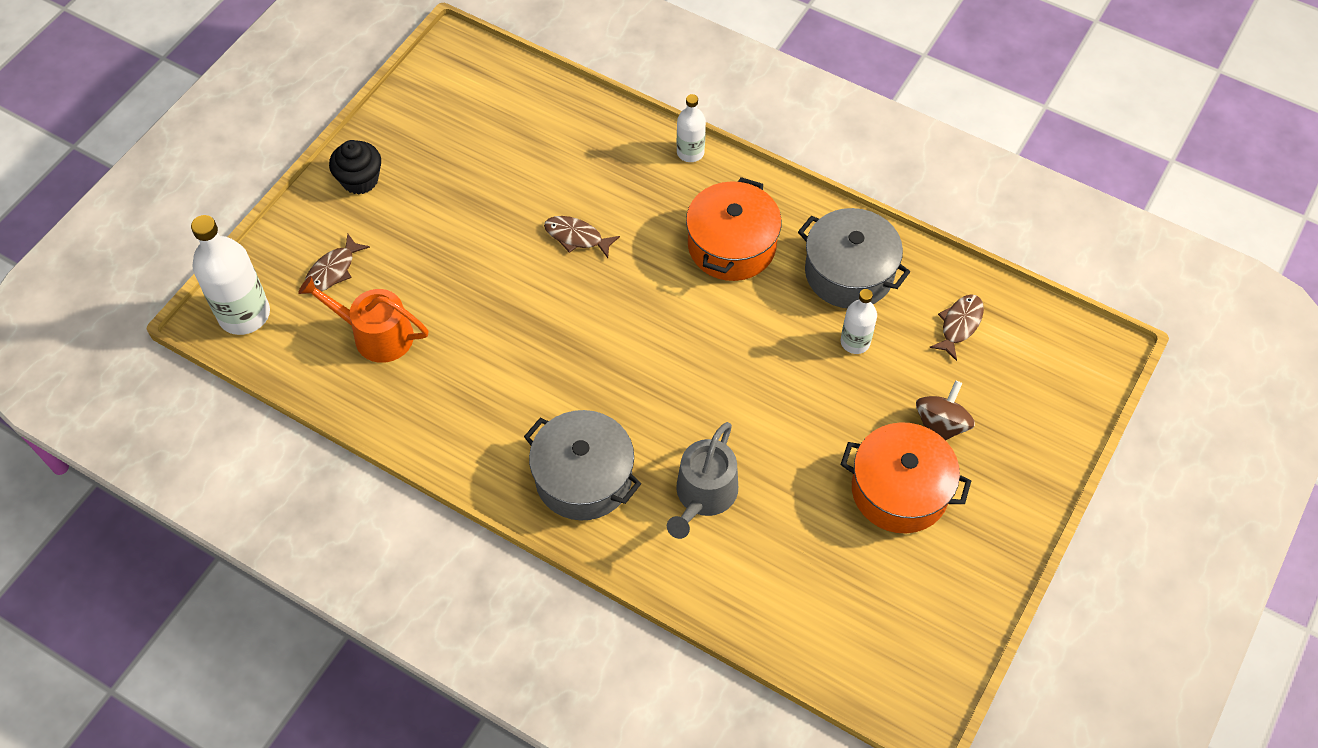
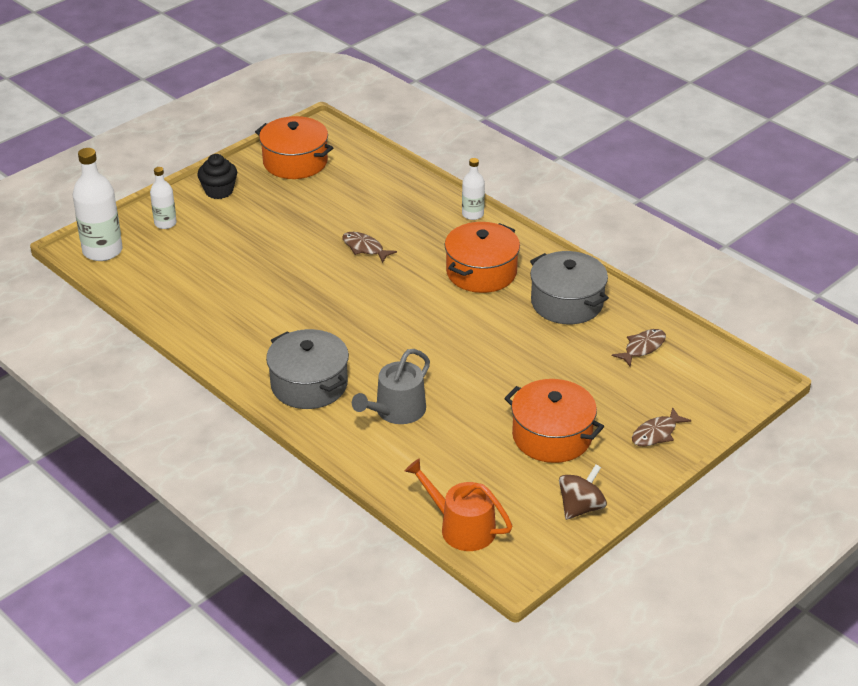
camera: 15 degrees right, 20 degrees down
(333, 270) = (176, 237): brown fish -> brown fish (656, 433)
(376, 335) = (192, 278): orange watering can -> orange watering can (461, 527)
(440, 110) = (295, 162): none -> orange pot
(855, 342) = (554, 343): white bottle -> white bottle (165, 223)
(940, 426) = (601, 404): brown spinning top -> brown spinning top (581, 507)

